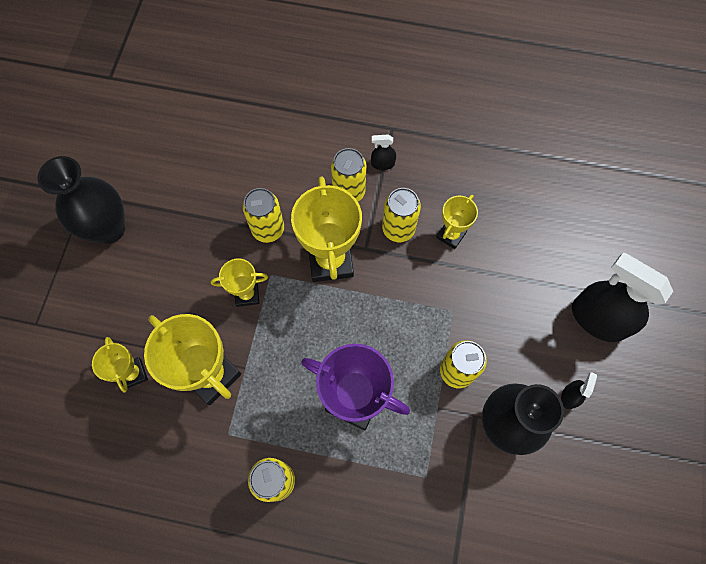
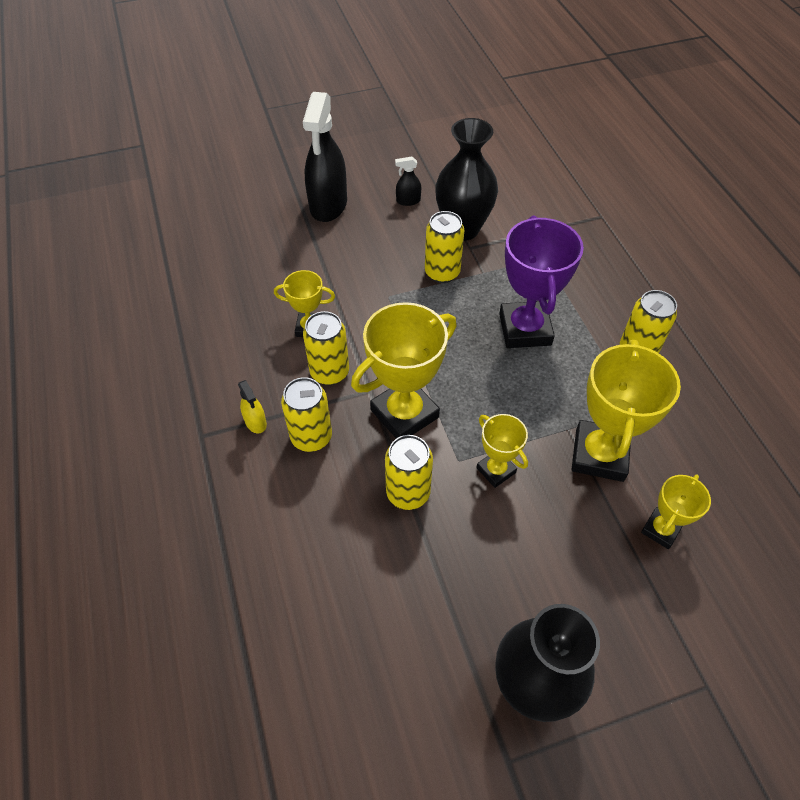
camera: 120 degrees left, 15 degrees down
(382, 163) = (255, 422): black spray bottle -> yellow spray bottle

